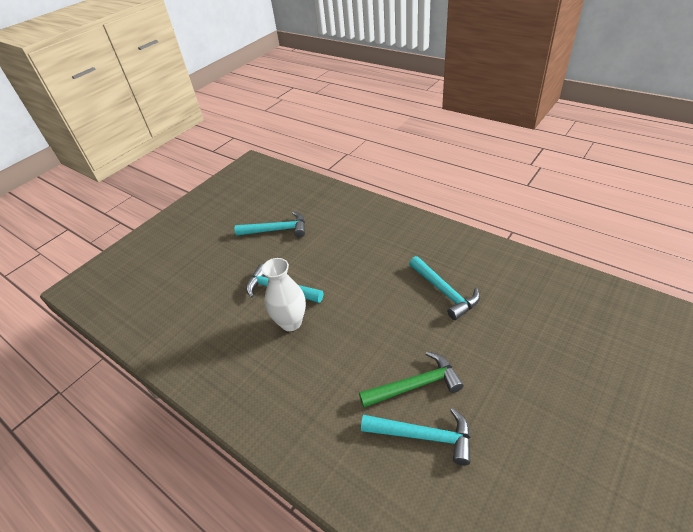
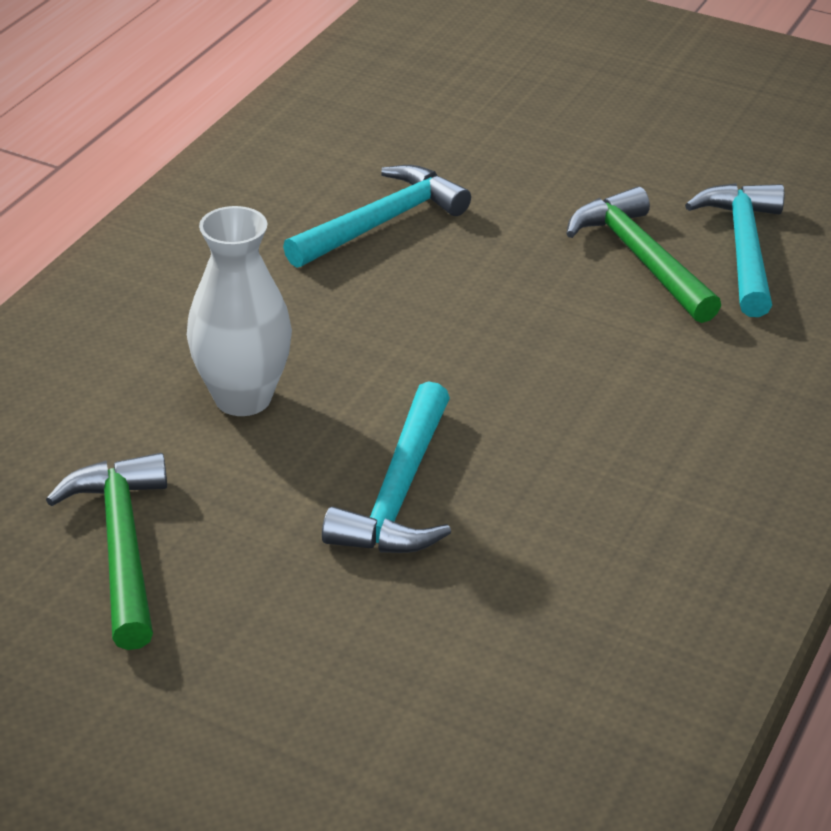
camera: 105 degrees left, 5 degrees down
(277, 230) = (121, 546): turquoise hammer -> green hammer
(291, 322) = (515, 453): white vase -> white vase (243, 398)

